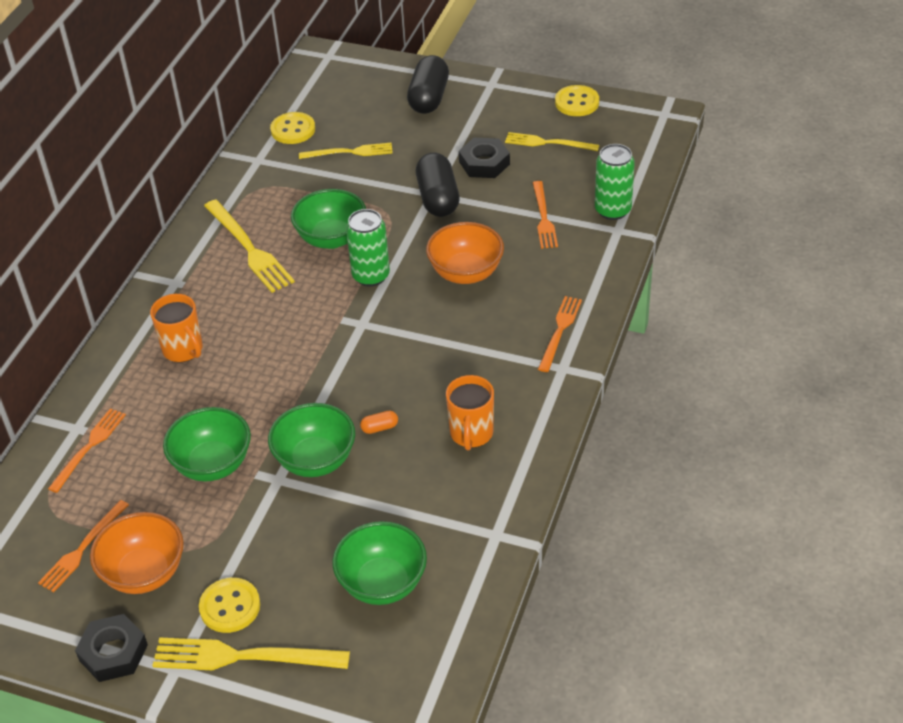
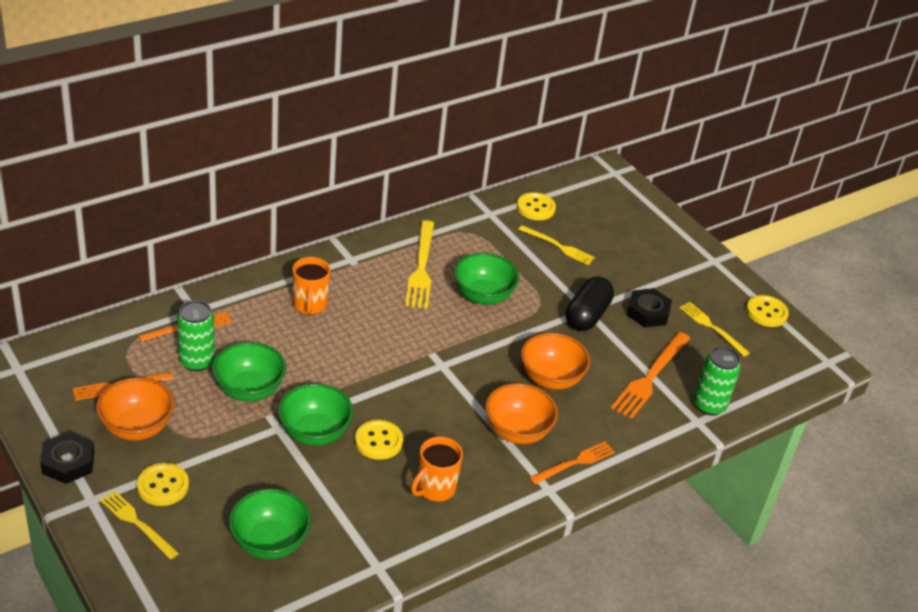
camera: 30 degrees right, 5 degrees down
(243, 657) = (137, 523): yellow fork -> yellow fork, size x0.65
(371, 276) = (482, 338): green can -> green can (197, 361)
(380, 428) = (378, 441): orange capsule -> yellow button
(429, 98) = (656, 243): black capsule -> none
(486, 337) = (517, 431): none -> orange bowl
(543, 217) = (650, 377): orange fork -> orange fork, size x1.53

